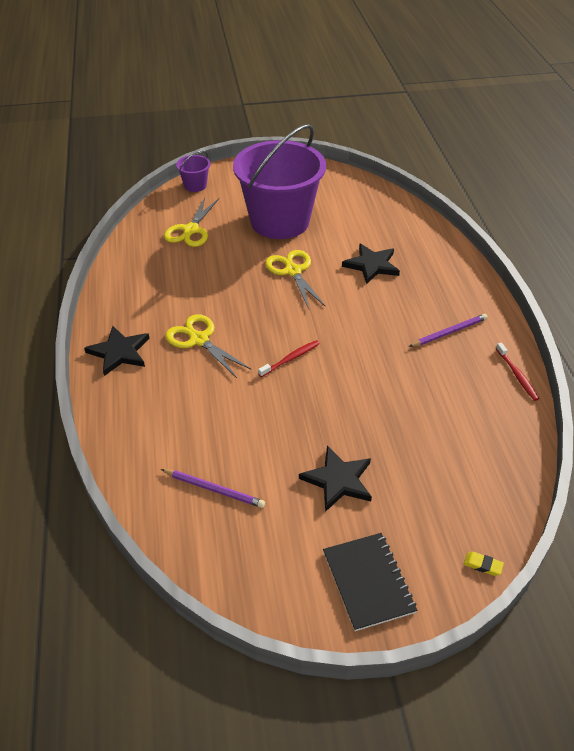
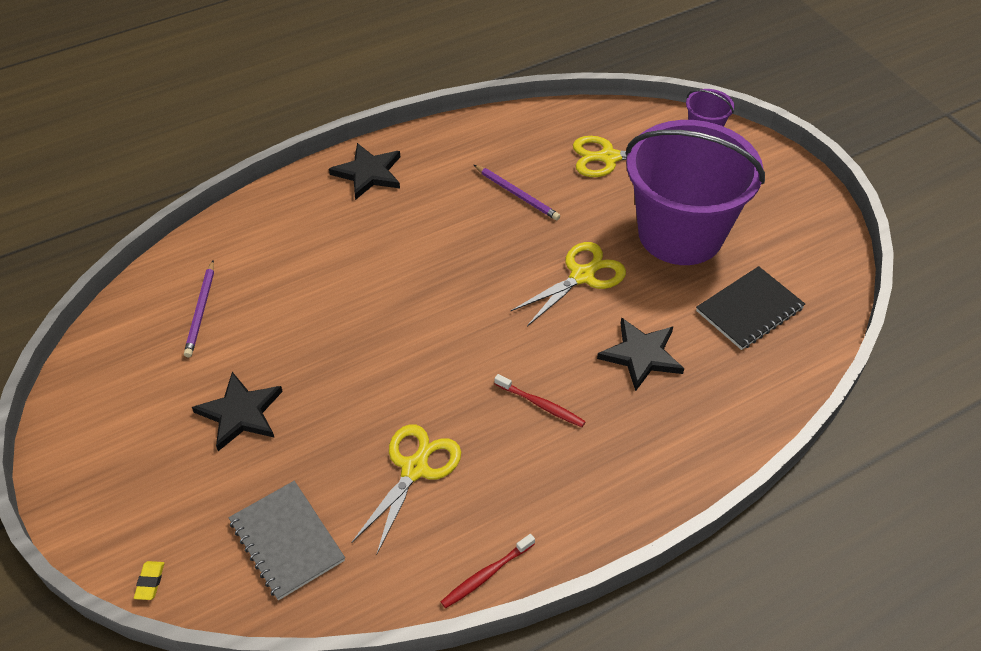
camera: 70 degrees right, 5 degrees up
(199, 340) = (415, 229): yellow scissors -> yellow scissors (414, 469)
(291, 359) = (417, 319): red toothbrush -> red toothbrush (541, 405)
(368, 582) = (109, 474): black notebook -> black notebook (749, 310)
(449, 332) = (541, 475): purple pencil -> purple pencil (517, 194)
(466, 472) = (287, 541): none -> grey notebook

